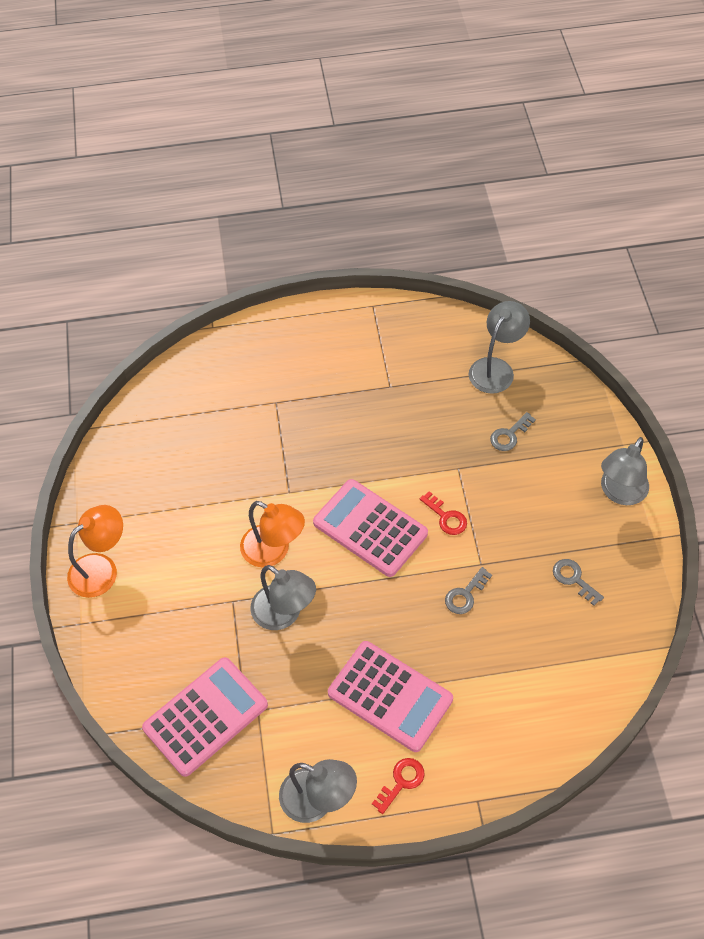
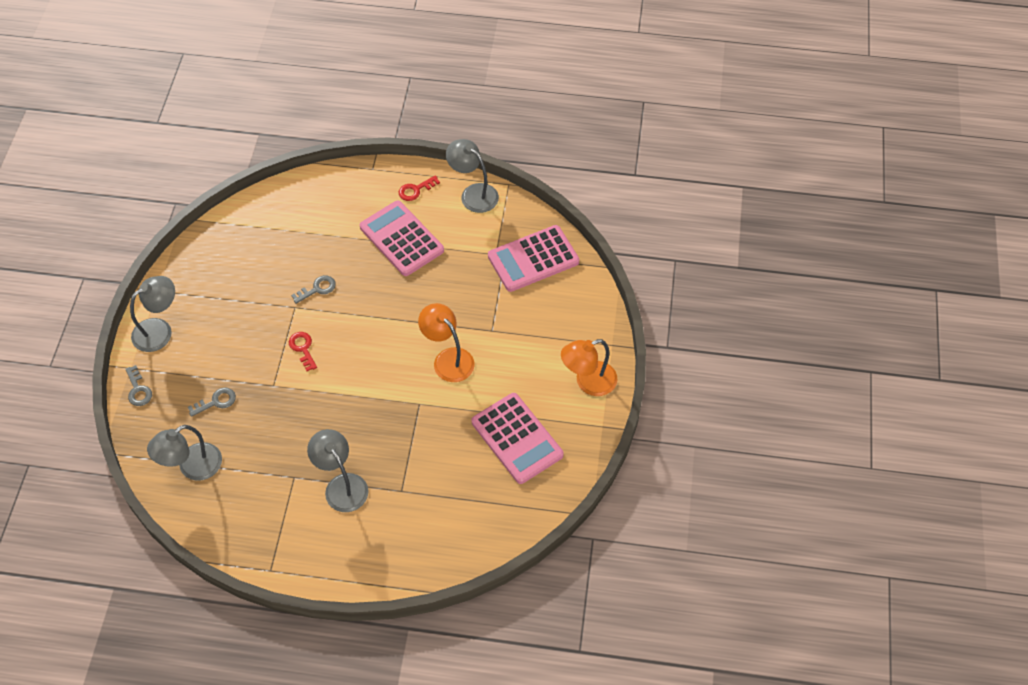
camera: 165 degrees left, 0 degrees up
(284, 614) = (456, 311): grey lamp -> grey lamp (342, 485)
(370, 528) = (366, 356): pink calculator -> pink calculator (517, 438)
(574, 579) = (233, 278): grey key -> grey key (138, 390)

